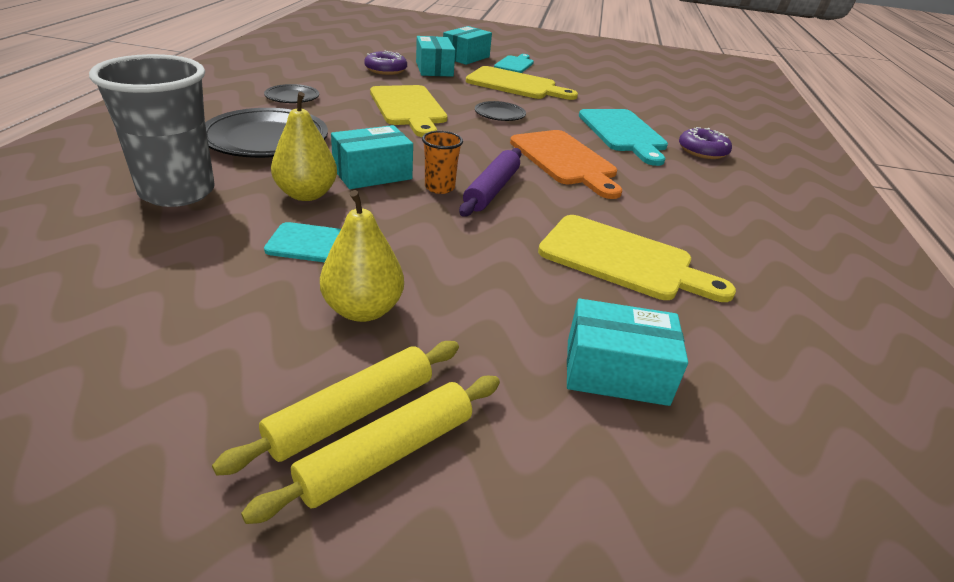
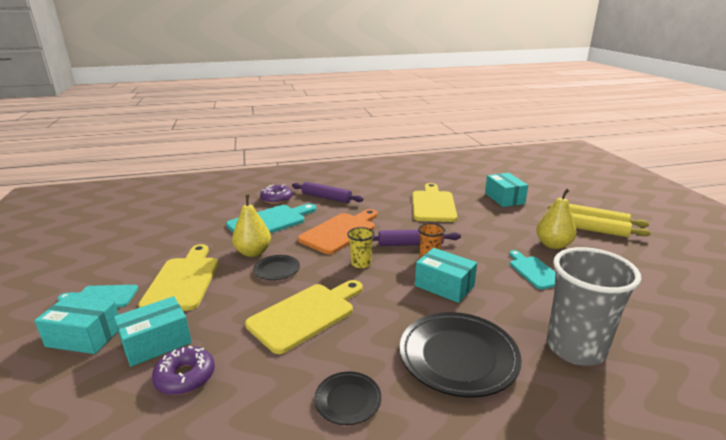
camera: 110 degrees left, 10 degrees down
(306, 194) = (501, 297): yellow pear -> yellow pear (253, 252)
(472, 149) = (361, 263): none -> yellow cup
(695, 181) = (326, 198): none -> purple rolling pin

